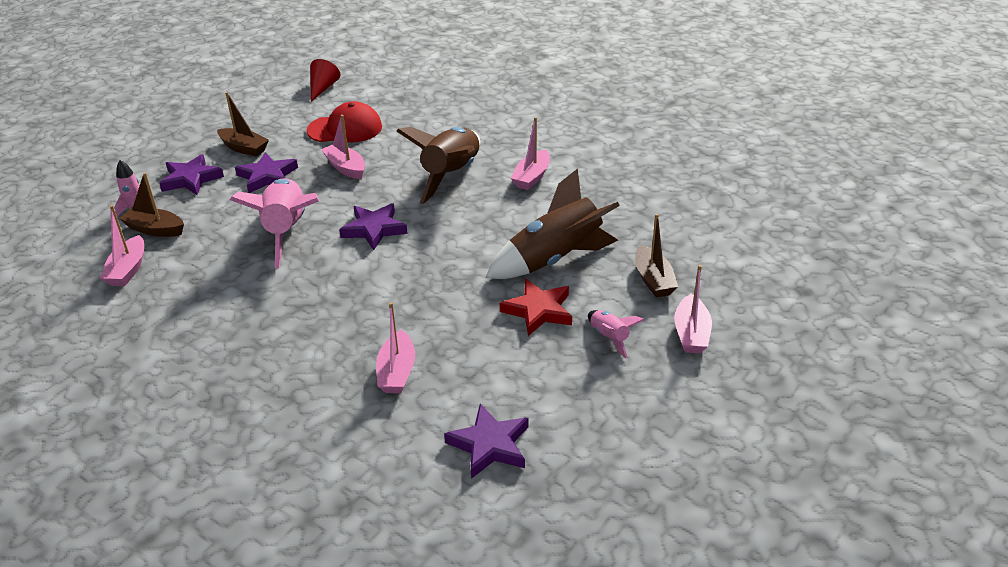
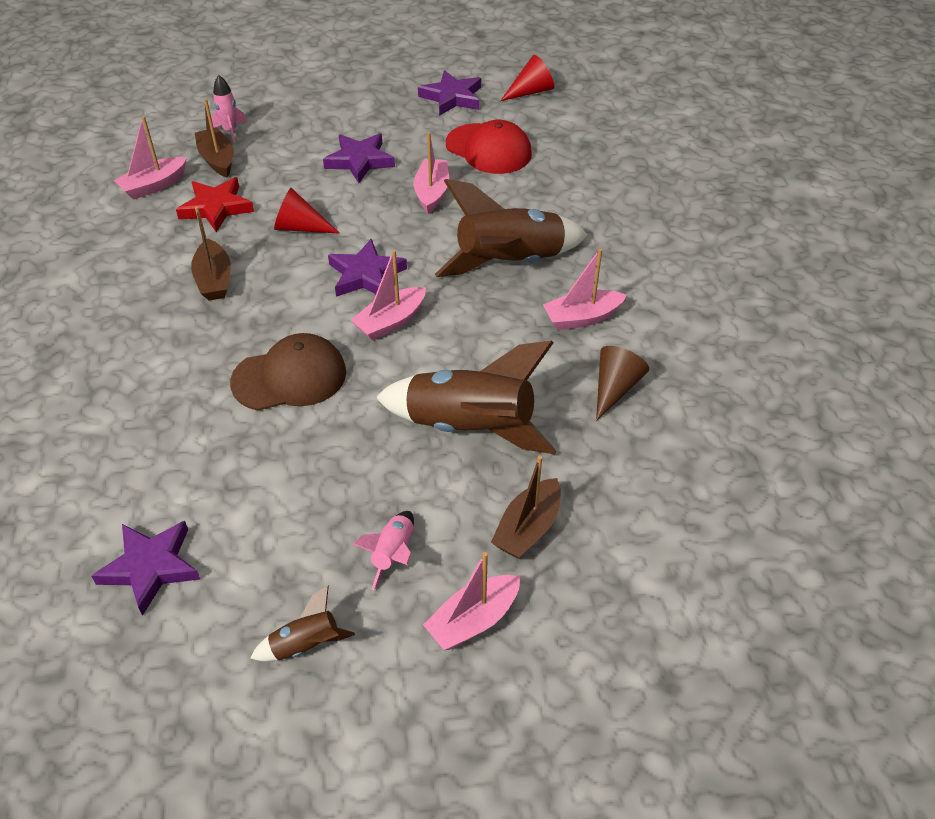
camera: 45 degrees right, 10 degrees up
(191, 179) = (303, 126): purple star -> purple star (452, 97)
(244, 148) = (381, 119): brown boat -> brown boat (214, 280)
(286, 231) = (300, 227): pink rocket -> red cone
(397, 372) = (188, 433): pink boat -> pink boat (391, 322)
(413, 304) = (290, 377): none -> brown cap
(538, 310) = (376, 470): red star -> red star (216, 208)
(597, 197) = (615, 388): none -> brown cone
(632, 406) = (305, 644): none -> brown rocket

